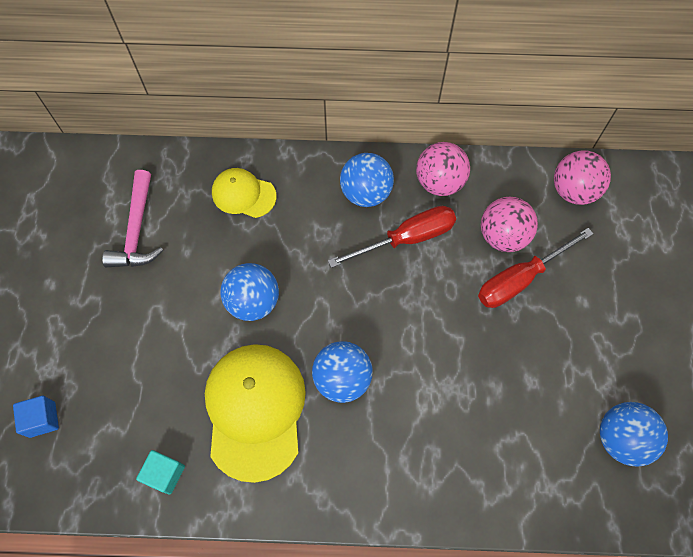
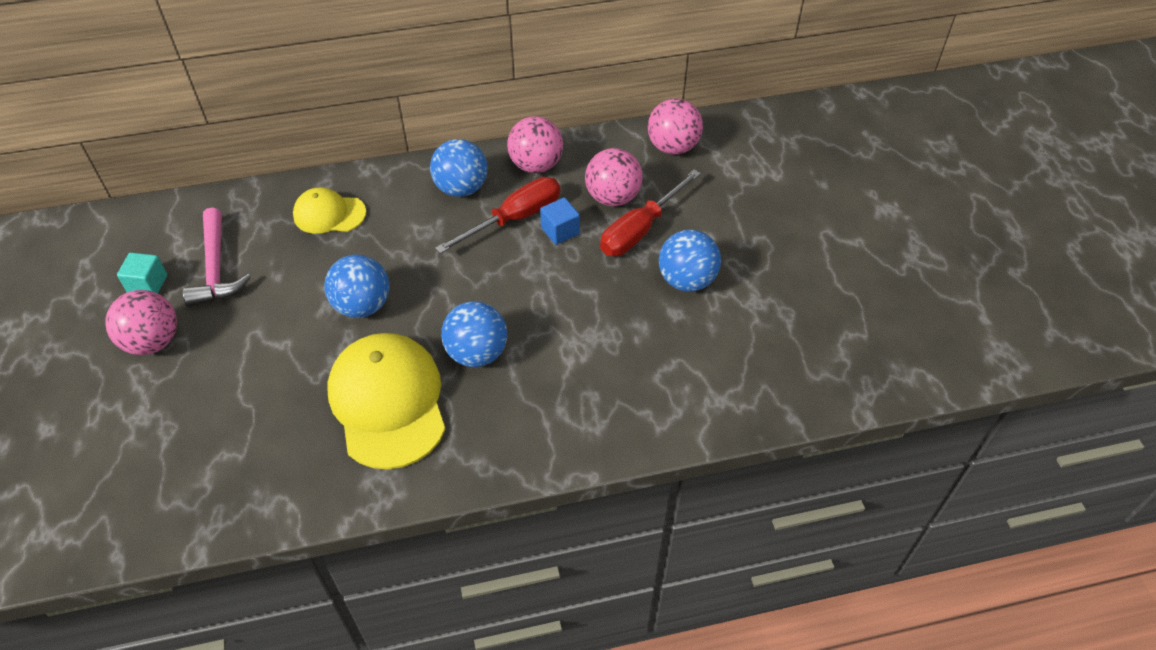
camera: 15 degrees left, 15 degrees down
(42, 419) = (142, 465): blue cube -> blue cube (560, 231)
(72, 295) = (153, 341): none -> pink ball
(165, 474) = (299, 483): turquoise cube -> turquoise cube (148, 284)
(621, 438) = (778, 341): blue ball -> blue ball (686, 280)

